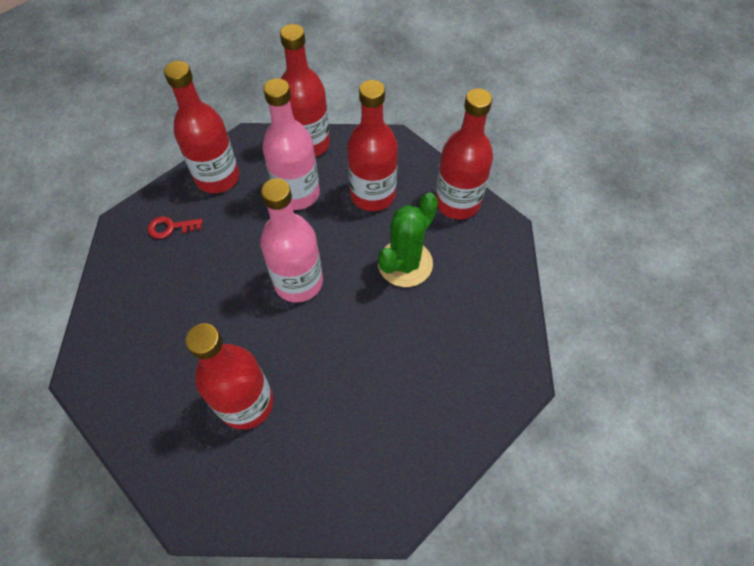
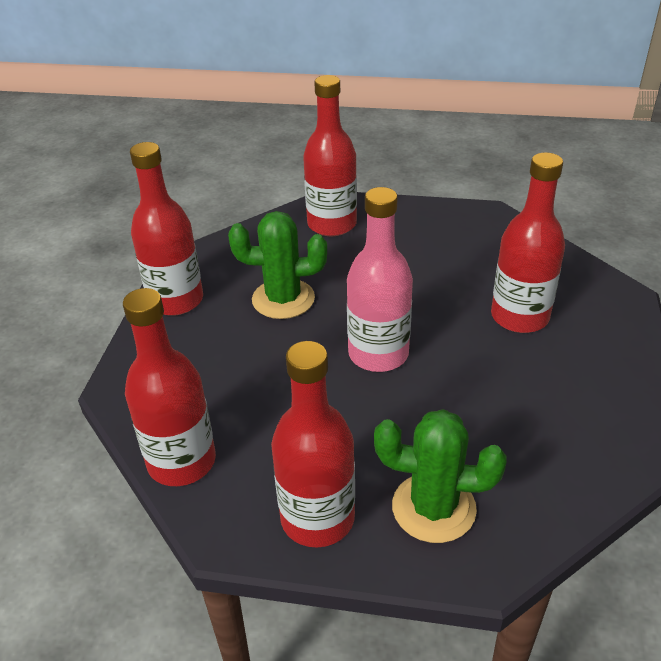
camera: 125 degrees left, 20 degrees down
(171, 227) = (433, 508): red key -> green cactus
(297, 193) = (271, 422): pink bottle -> none
(373, 195) = (217, 361): red bottle -> red bottle (332, 224)

